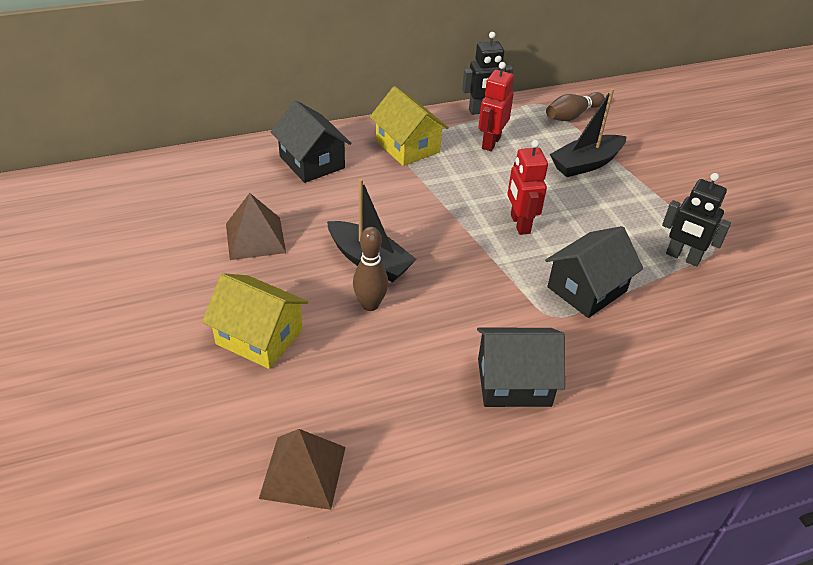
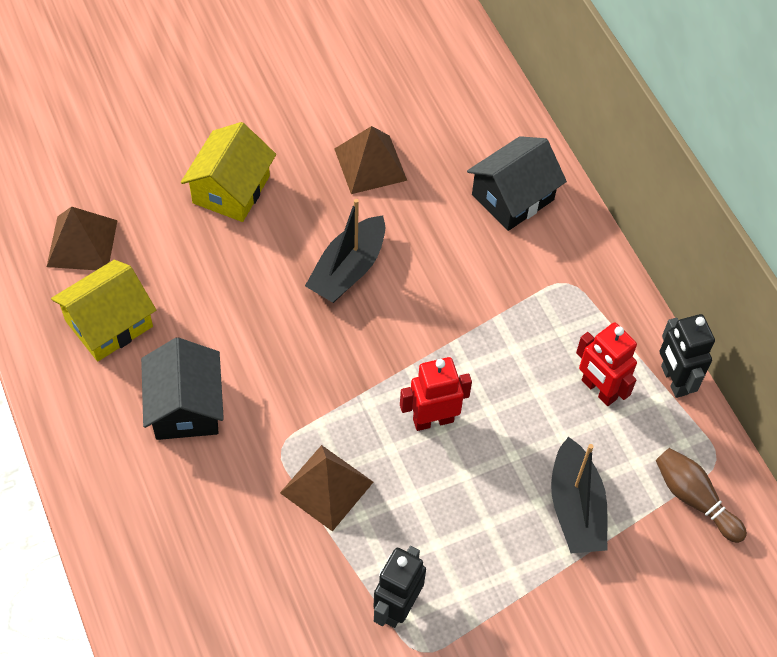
camera: 85 degrees right, 15 degrees up
(370, 305) = (282, 275): brown bowling pin -> none
(407, 146) = (567, 294): yellow house -> yellow house (109, 323)
(490, 143) = (598, 390): red robot -> red robot turned 150 degrees counterclockwise
(586, 164) = (575, 508): black boat -> black boat turned 150 degrees counterclockwise
(587, 289) = (326, 487): black house -> brown pyramid

